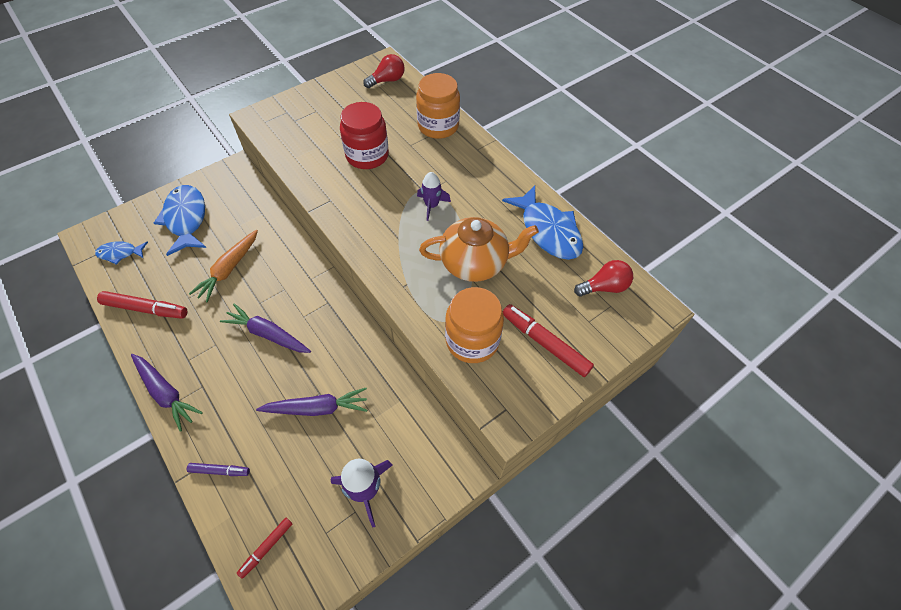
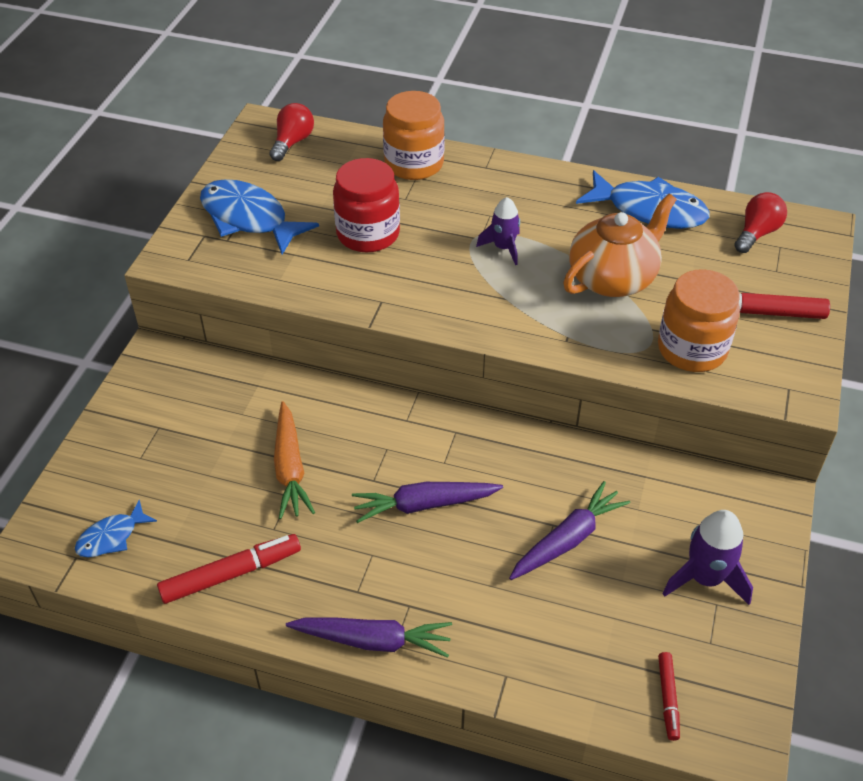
camera: 35 degrees left, 10 degrees down
(186, 219) = (159, 447): blue fish -> blue fish (248, 218)
(220, 470) = (533, 668): purple marker -> none

